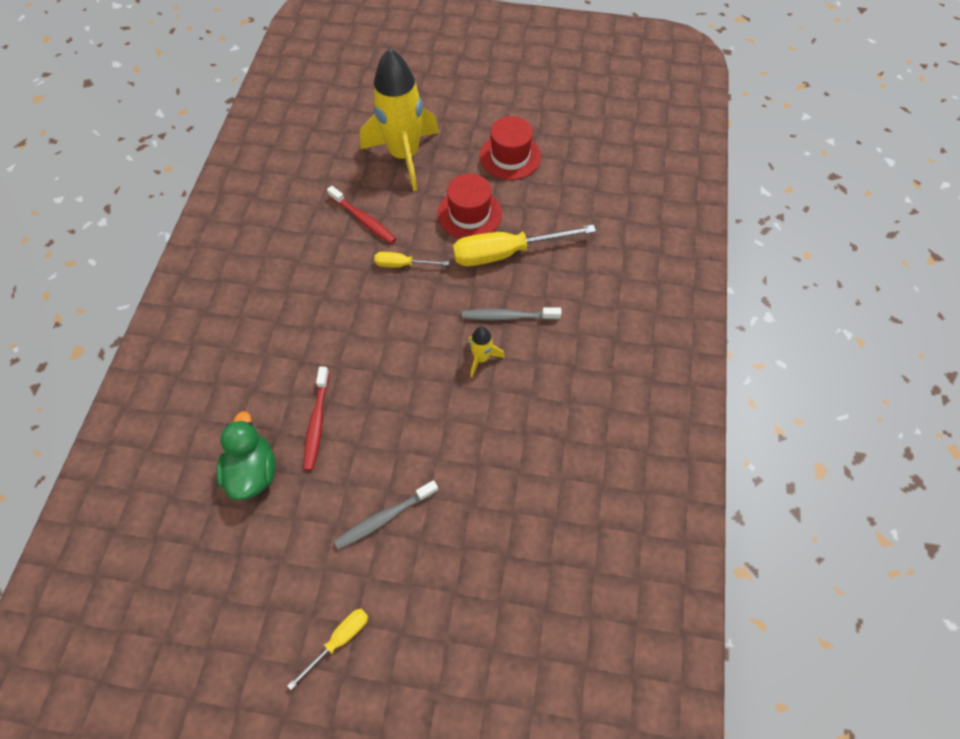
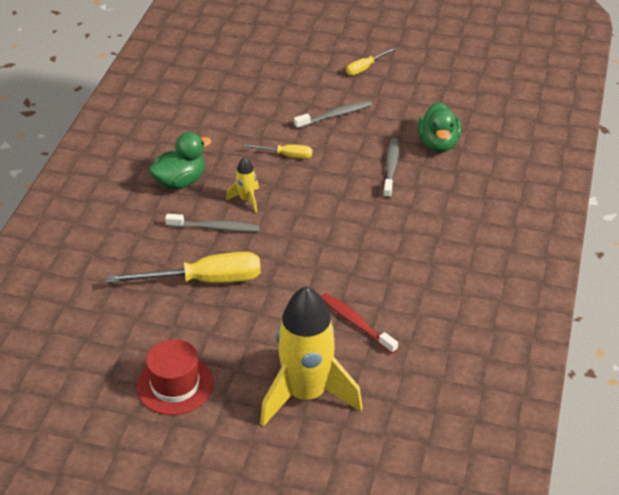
camera: 175 degrees left, 20 degrees down
(317, 422) = (391, 168): red toothbrush -> grey toothbrush
(403, 264) = (314, 277): yellow screwdriver -> yellow screwdriver (286, 155)
(469, 214) = (236, 322): red hat -> none
(560, 380) = (180, 182): none -> green duck

